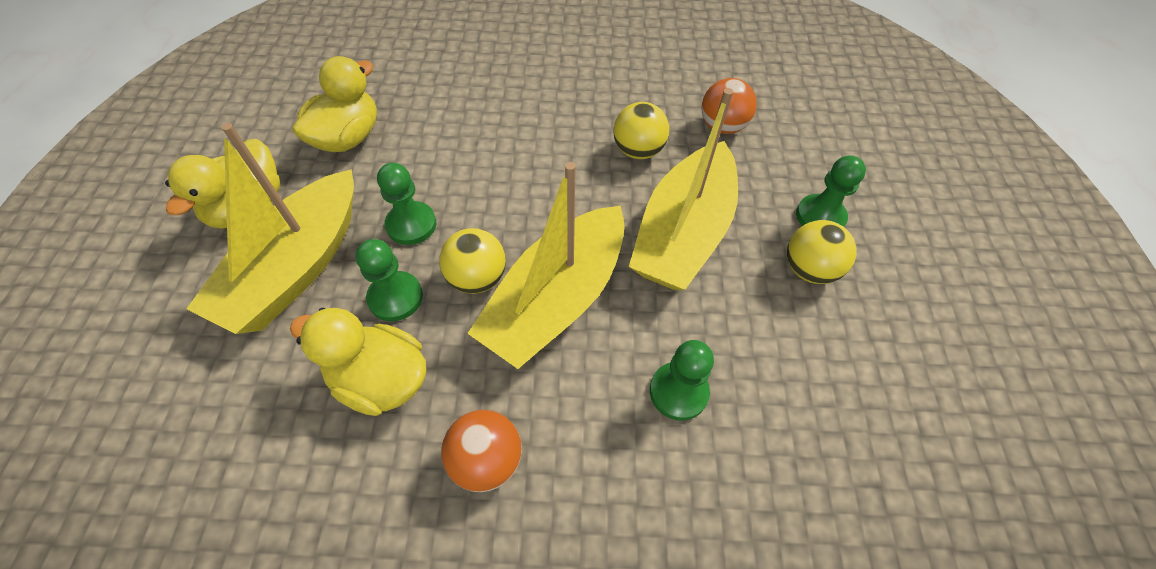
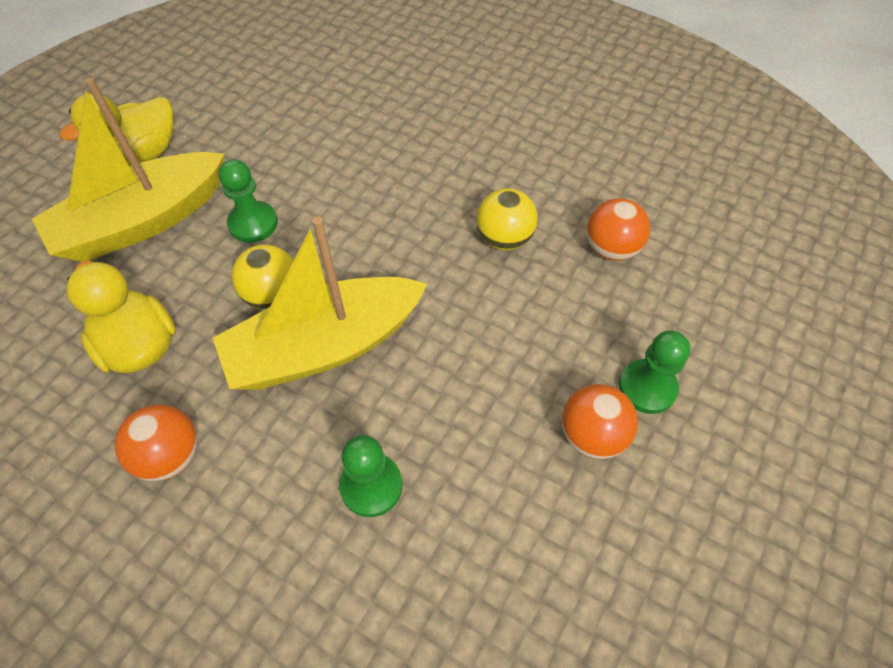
camera: 30 degrees right, 0 degrees up
(348, 138) = (256, 125): yellow duck -> none
(395, 297) = (197, 282): green pawn -> none
(683, 233) = (488, 339): yellow boat -> none
(809, 269) = (592, 435): yellow ball -> orange ball

